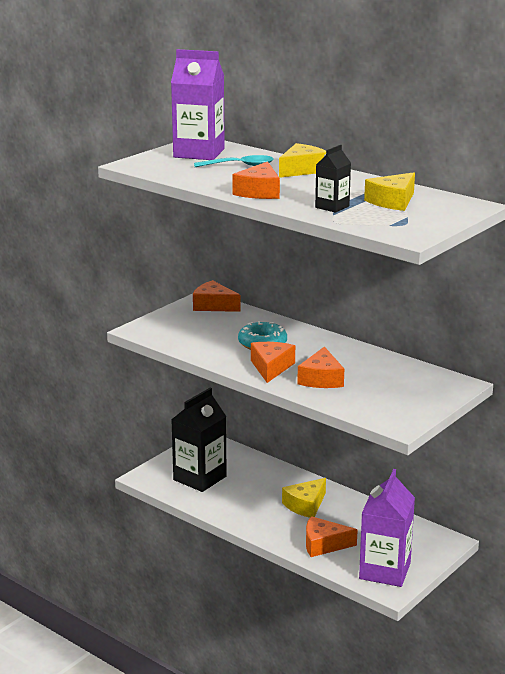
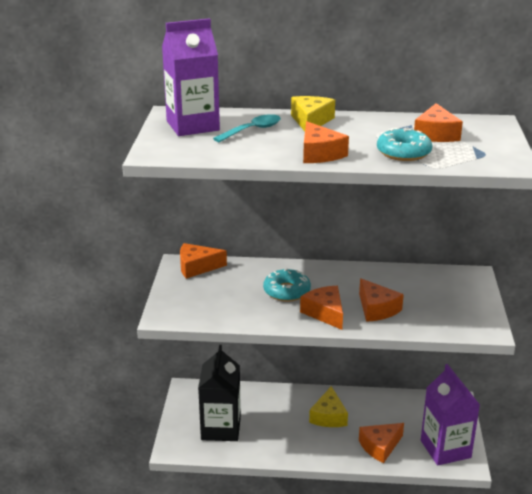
camera: 35 degrees left, 5 degrees up
(332, 207) = (403, 152): black carton -> turquoise donut
(392, 201) = (435, 134): yellow cheese -> orange cheese

